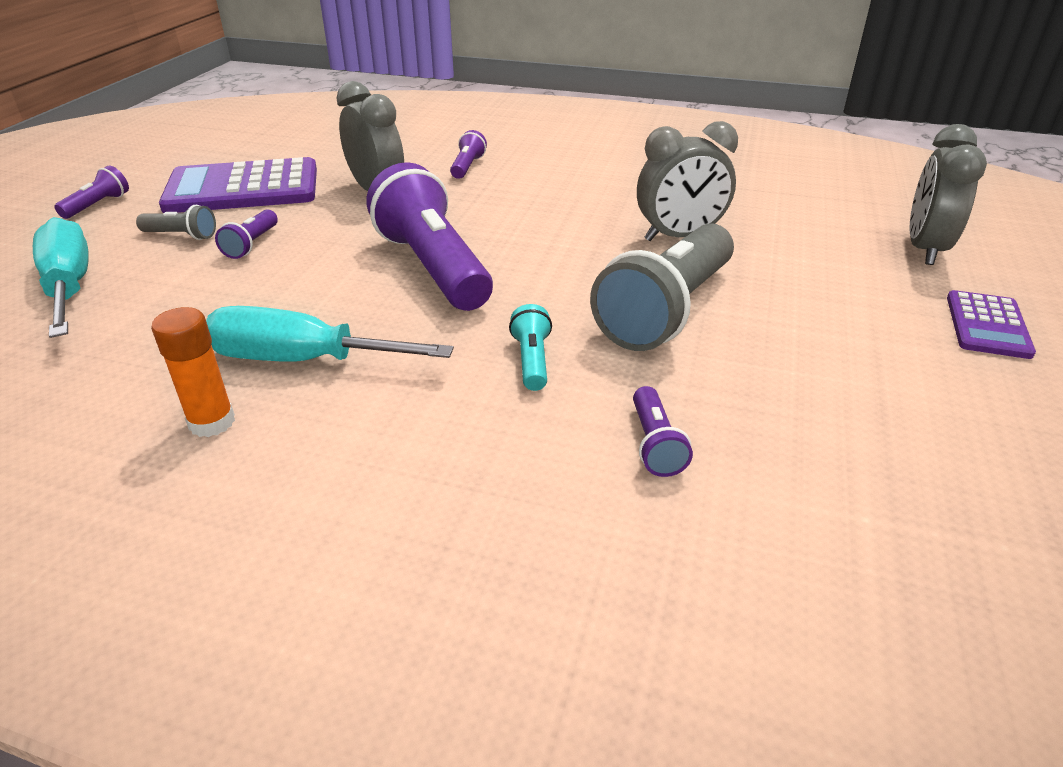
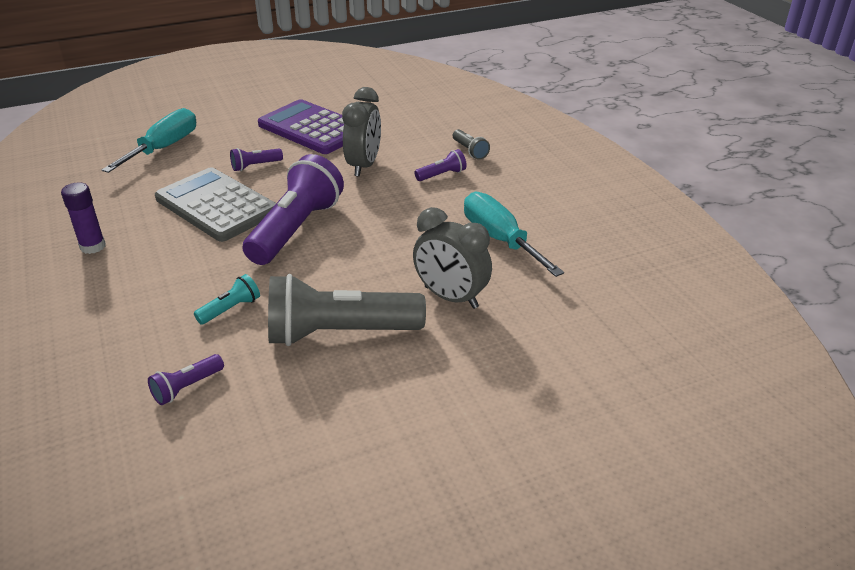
camera: 50 degrees right, 0 degrees up
(98, 205) = (244, 106): purple flashlight -> none
(181, 235) = (241, 144): grey flashlight -> grey flashlight (469, 151)
(212, 422) = (93, 246): orange glue stick -> purple glue stick
(290, 296) = (217, 205): none -> grey calculator
(302, 360) = (163, 241): turquoise screwdriver -> turquoise screwdriver (500, 239)
(924, 249) = (588, 422): grey clock -> none
(987, 325) = (488, 493): purple calculator -> none

